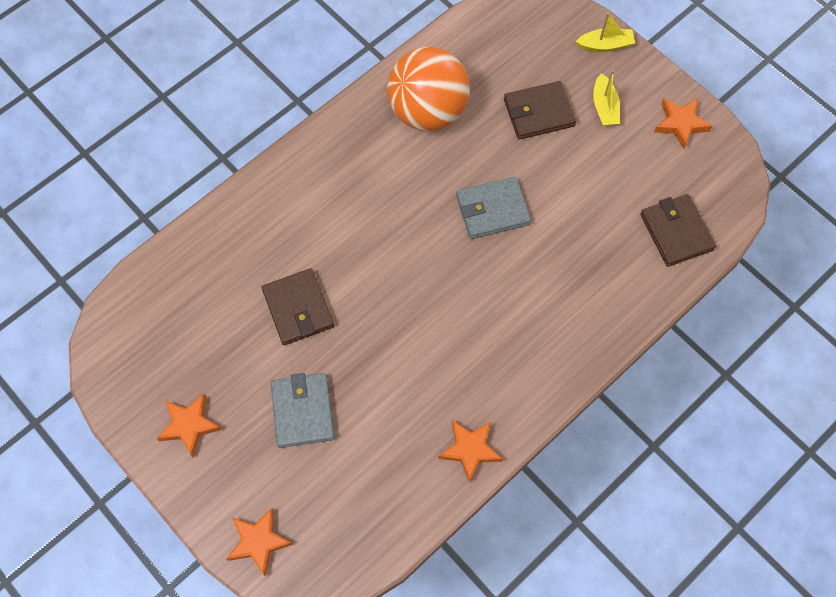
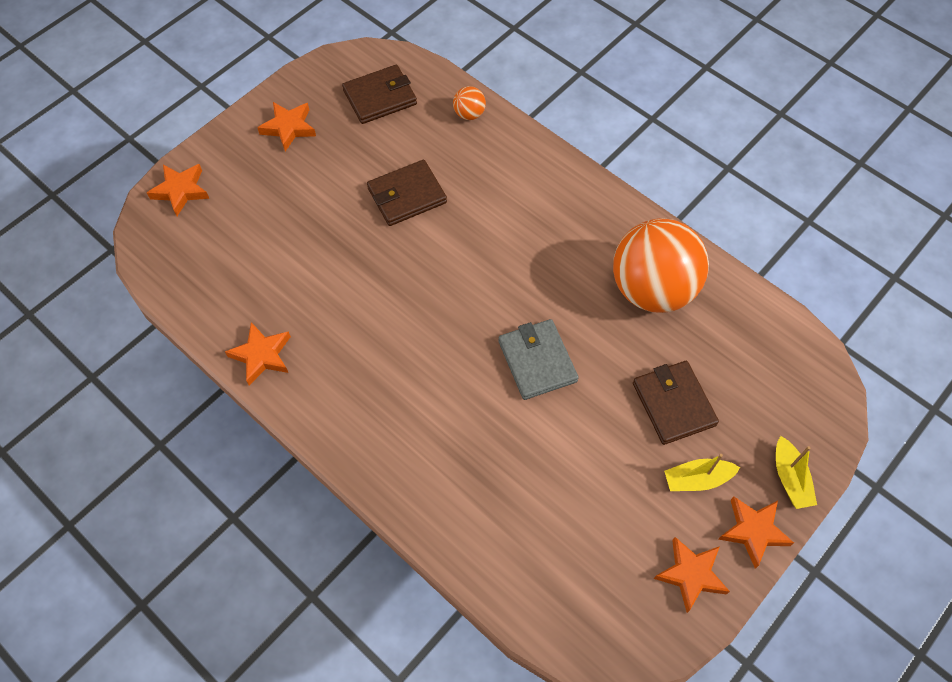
camera: 85 degrees right, 5 degrees down
(203, 243) = (469, 114): none -> orange ball
(302, 411) = (302, 210): grey wallet -> none
(647, 77) = (753, 531): none -> orange star
(676, 232) = (533, 567): brown wallet -> brown wallet (380, 97)

